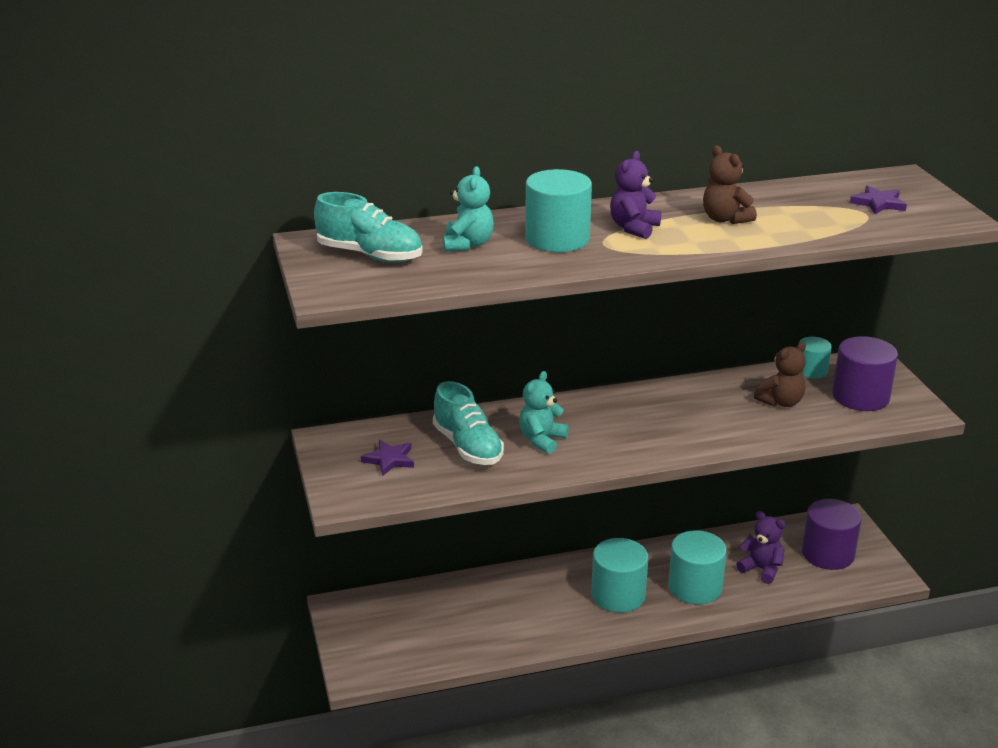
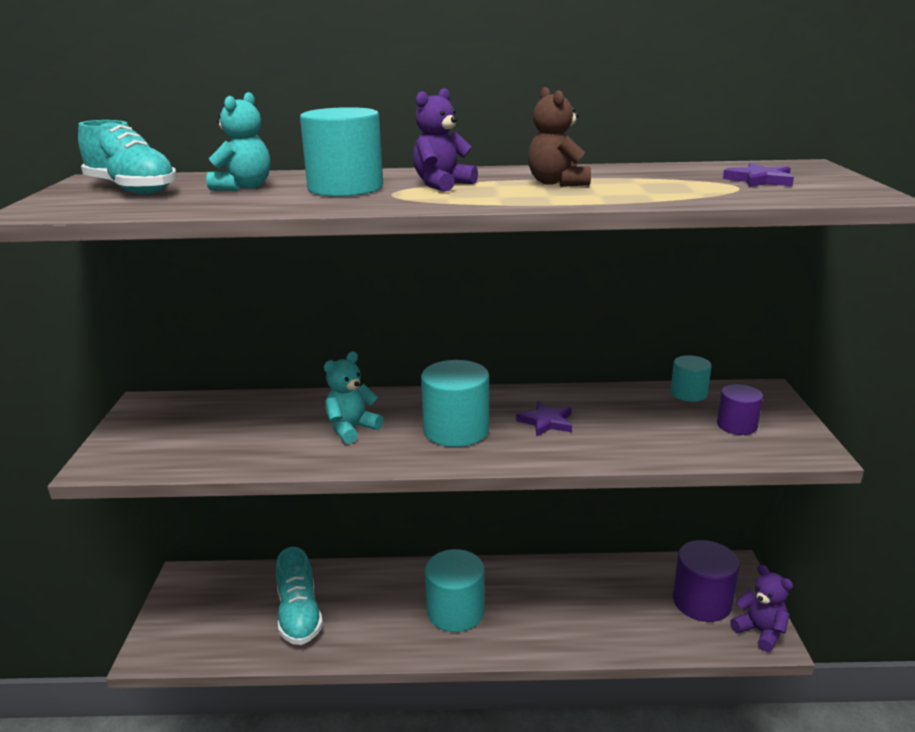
camera: 15 degrees right, 5 degrees down
(389, 460) = (184, 429): purple star -> purple star (546, 422)
(468, 447) = (271, 426): turquoise shoe -> turquoise shoe (299, 615)
(695, 587) = (540, 616): turquoise cylinder -> turquoise cylinder (456, 430)
(761, 569) = (621, 607): purple teddy bear -> purple teddy bear (760, 632)
(781, 402) = (638, 421): brown teddy bear -> none
(860, 397) = (736, 425): purple cylinder -> purple cylinder, size x0.58

